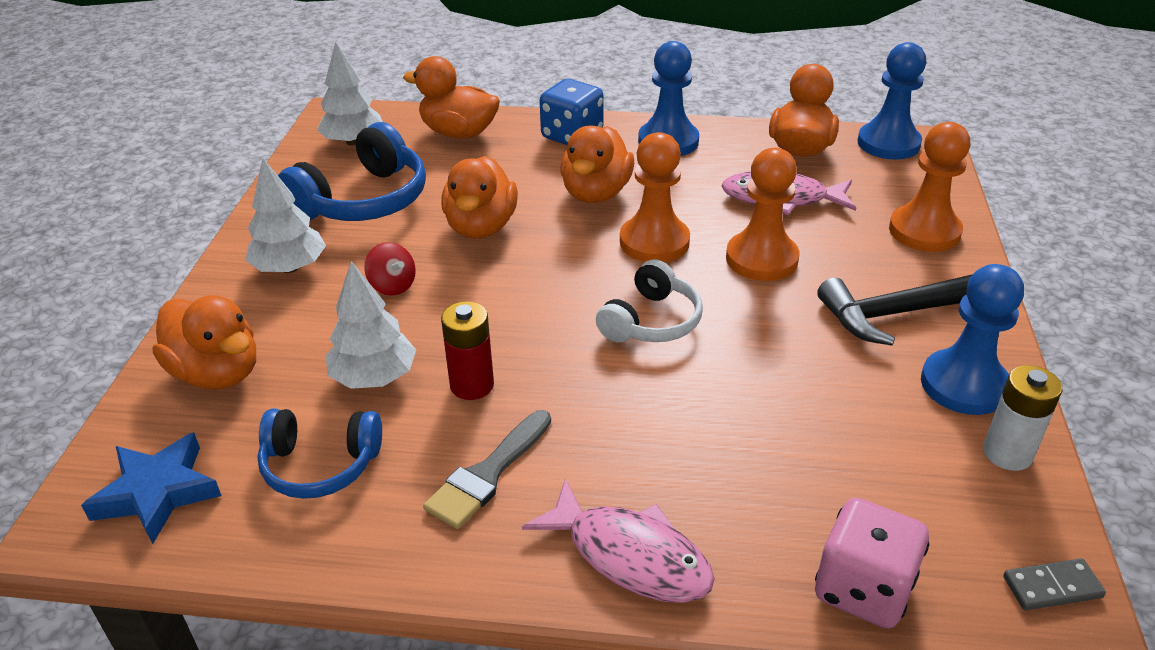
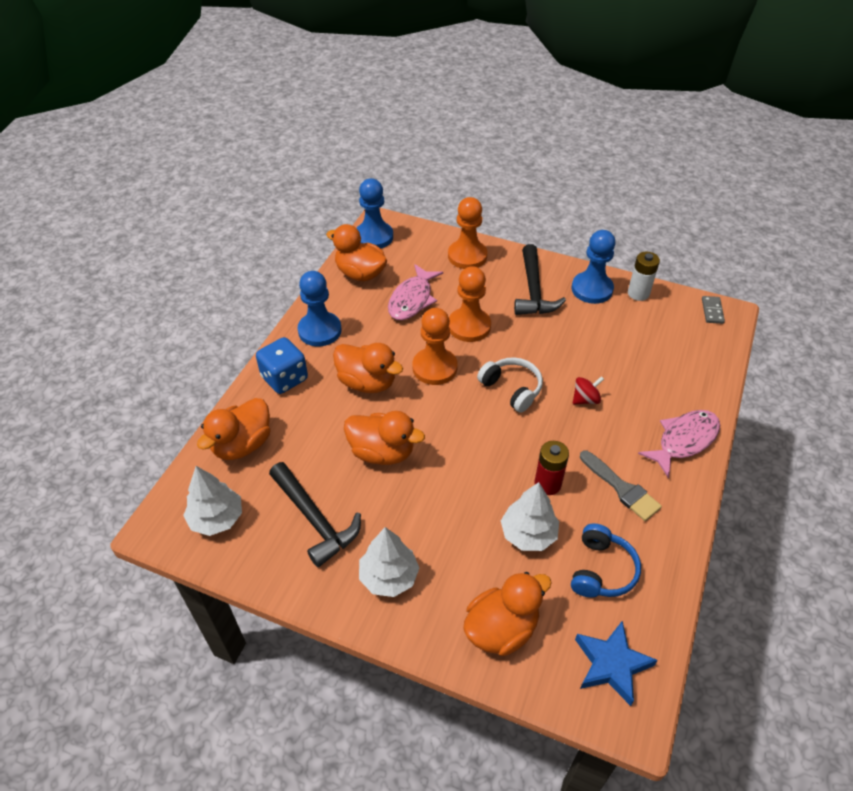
camera: 75 degrees left, 10 degrees up
(364, 200) = (315, 520): blue headphones -> black hammer
(392, 286) = (434, 513): red spinning top -> red spinning top (585, 399)
(863, 589) = (709, 366): pink dice -> none

